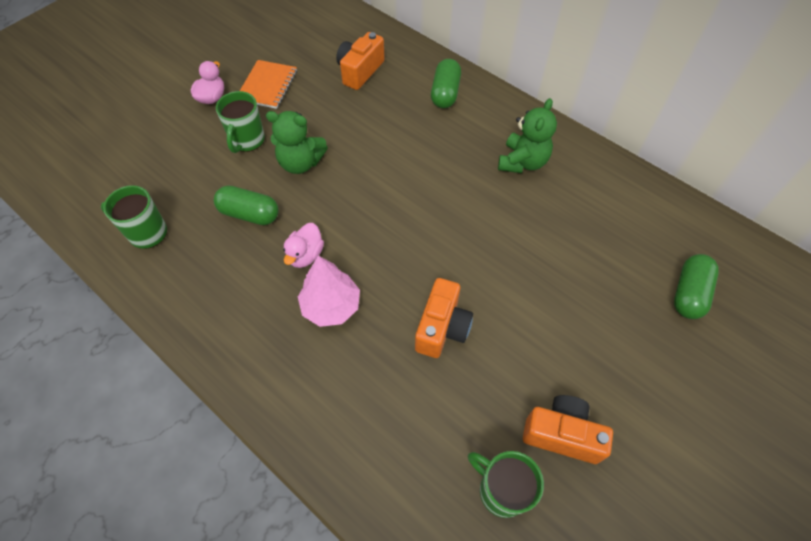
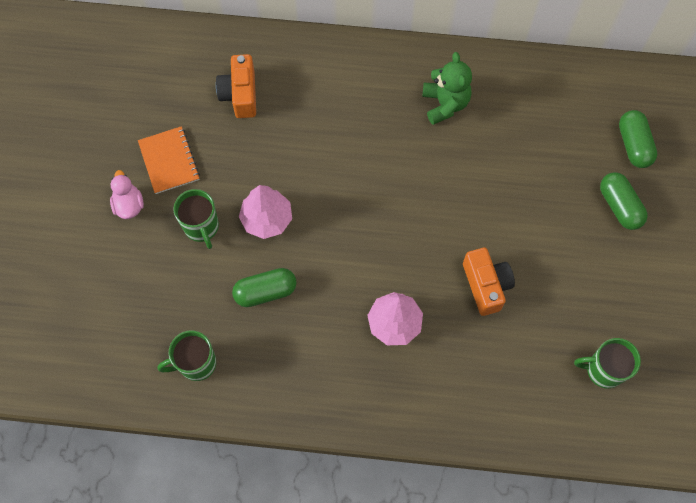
camera: 35 degrees left, 10 degrees up
(300, 163) = (267, 219): green teddy bear -> pink tree
(305, 255) = (341, 296): pink duck -> none
(445, 93) = (333, 73): green capsule -> green capsule (619, 206)
(562, 434) = (616, 307): orange camera -> none

